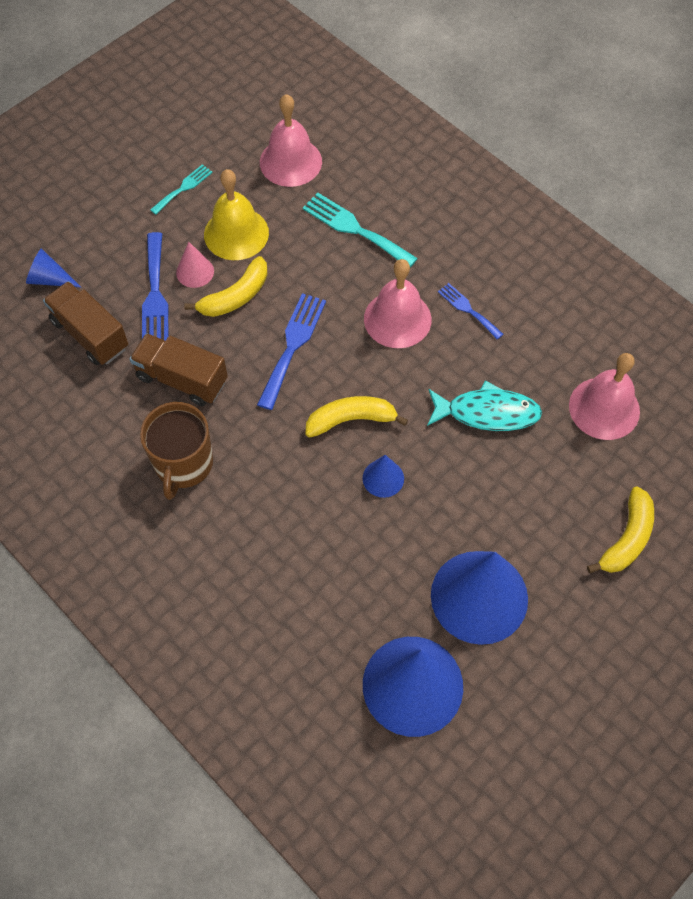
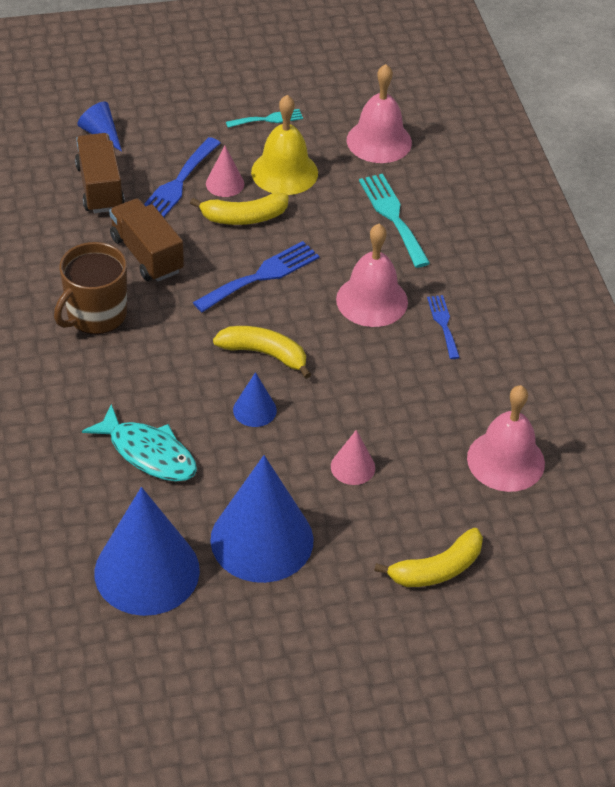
camera: 30 degrees right, 15 degrees down
(487, 413) = (391, 409): turquoise fish -> turquoise fish (148, 453)
(497, 484) = (353, 467): none -> pink cone

